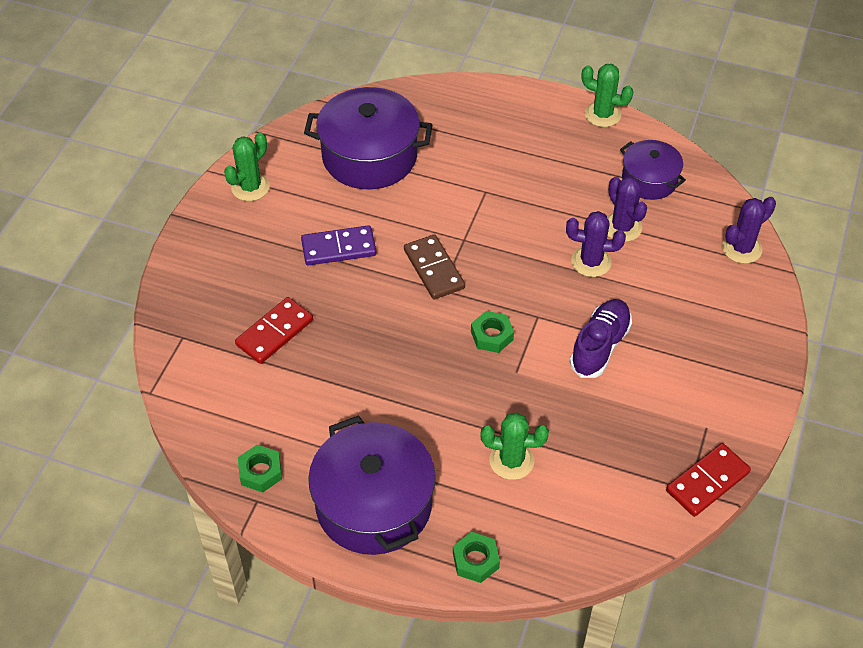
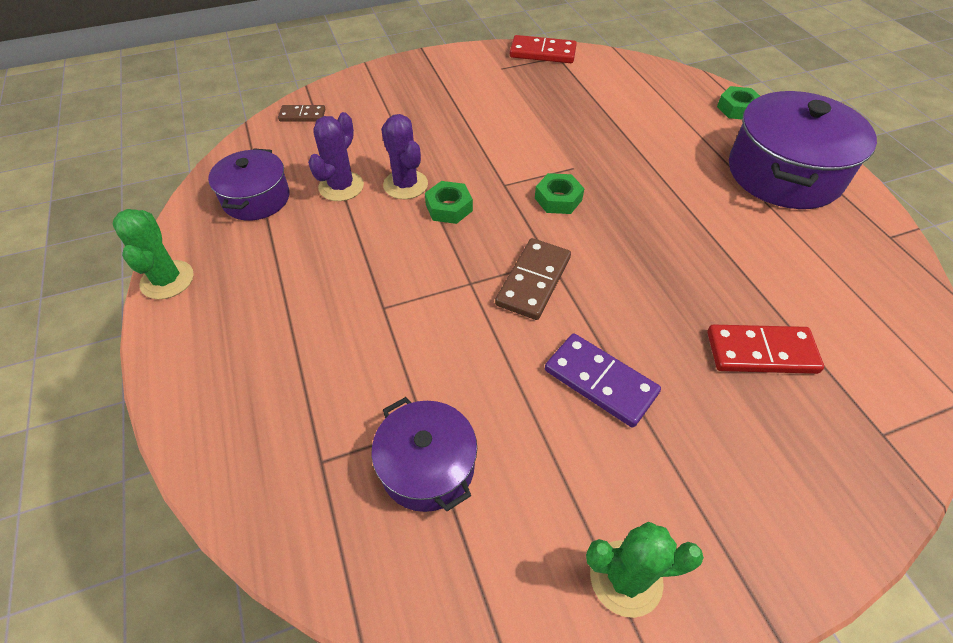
camera: 130 degrees left, 0 degrees up
(260, 472) = (872, 252): green nut -> green nut (449, 207)
(369, 156) = (427, 466): purple pot -> purple pot, size x0.58
(511, 461) = (648, 130): green cactus -> none
(600, 346) = (492, 139): purple shoe -> none
(741, 248) = (302, 115): purple cactus -> brown domino

